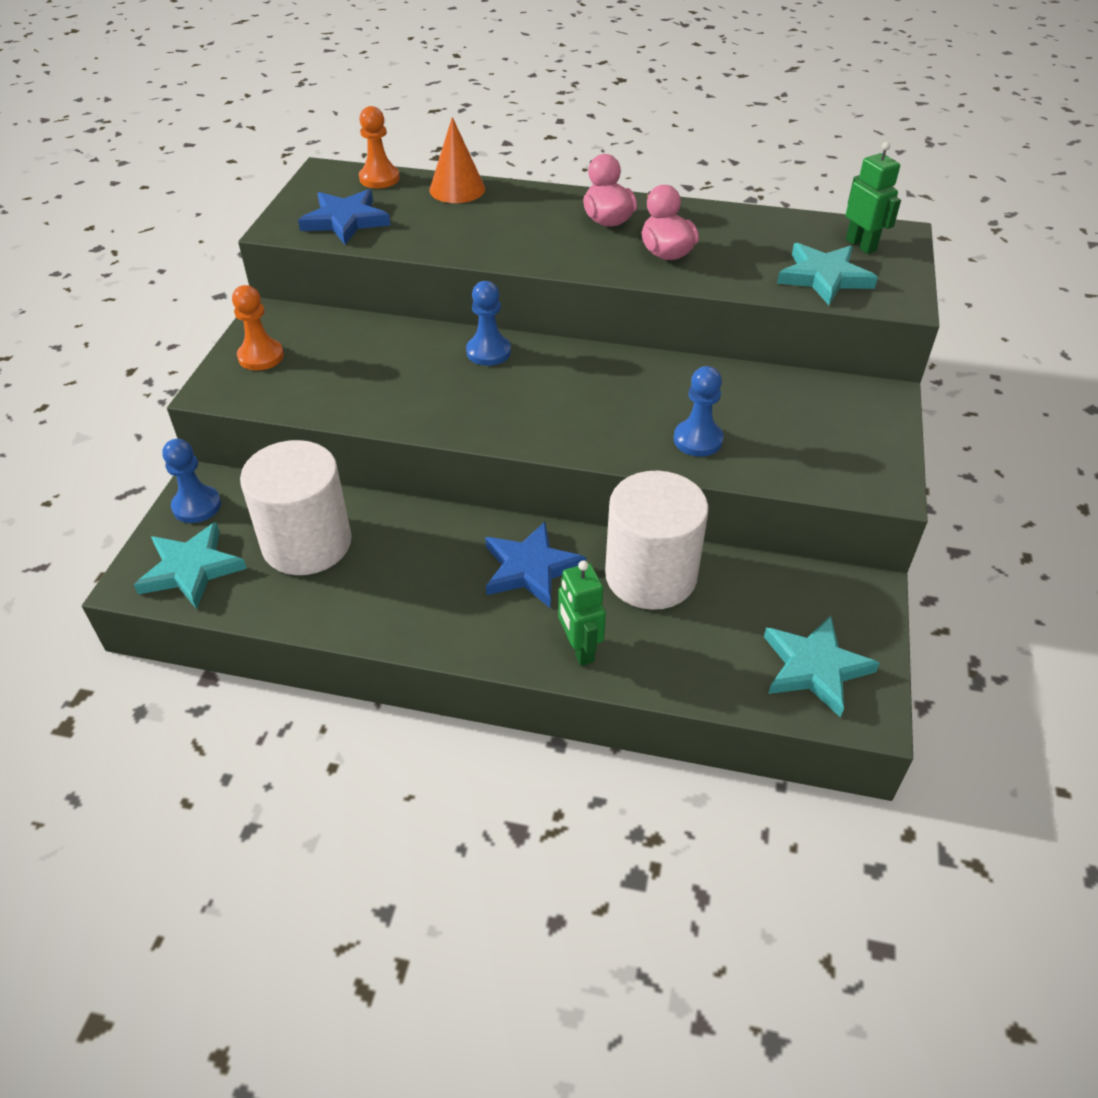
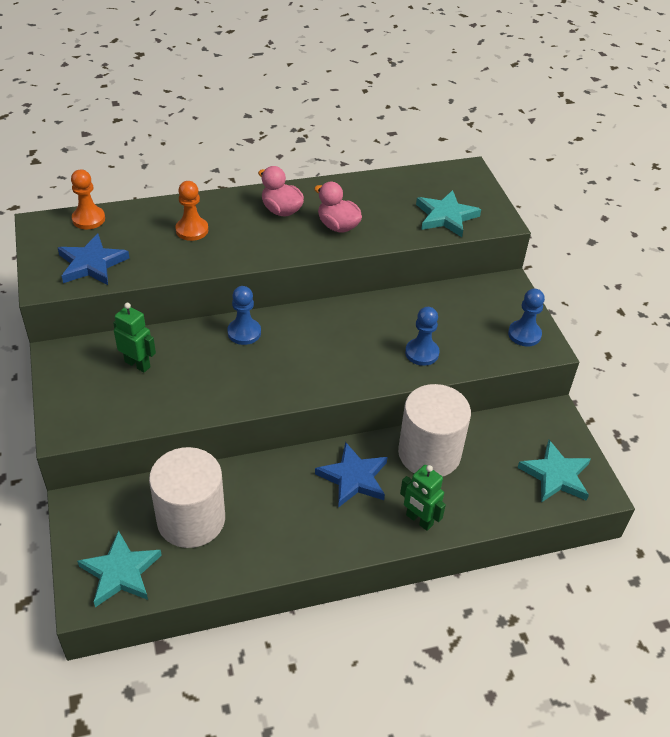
camera: 30 degrees left, 0 degrees up
(197, 506) = (87, 523): blue pawn -> blue pawn (524, 334)
(261, 356) = (79, 391): orange pawn -> orange pawn (192, 230)
(457, 189) = (155, 213): orange cone -> none
(861, 245) = (452, 185): green robot -> green robot (137, 364)

